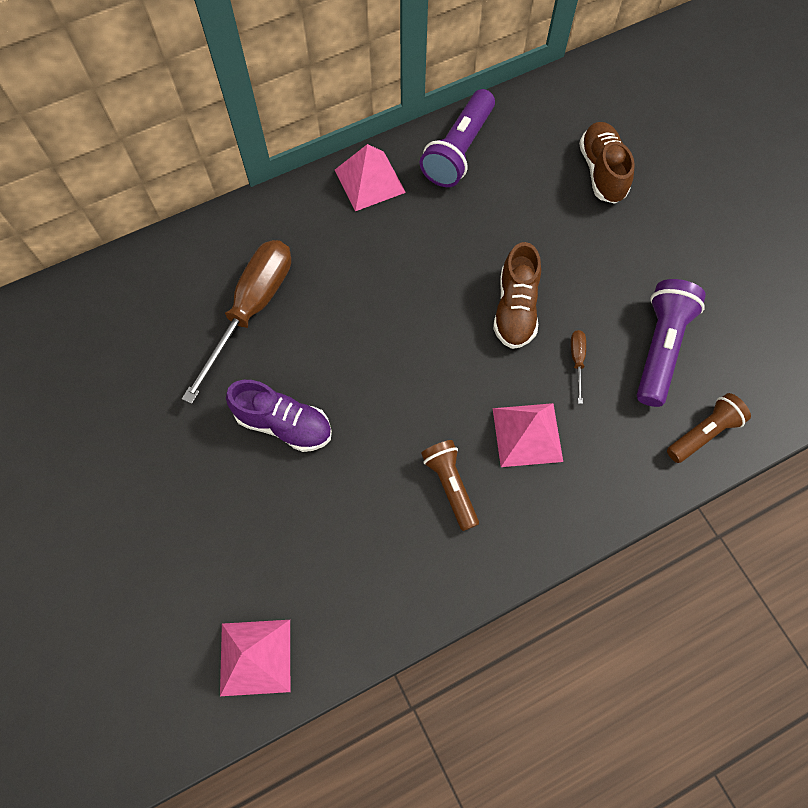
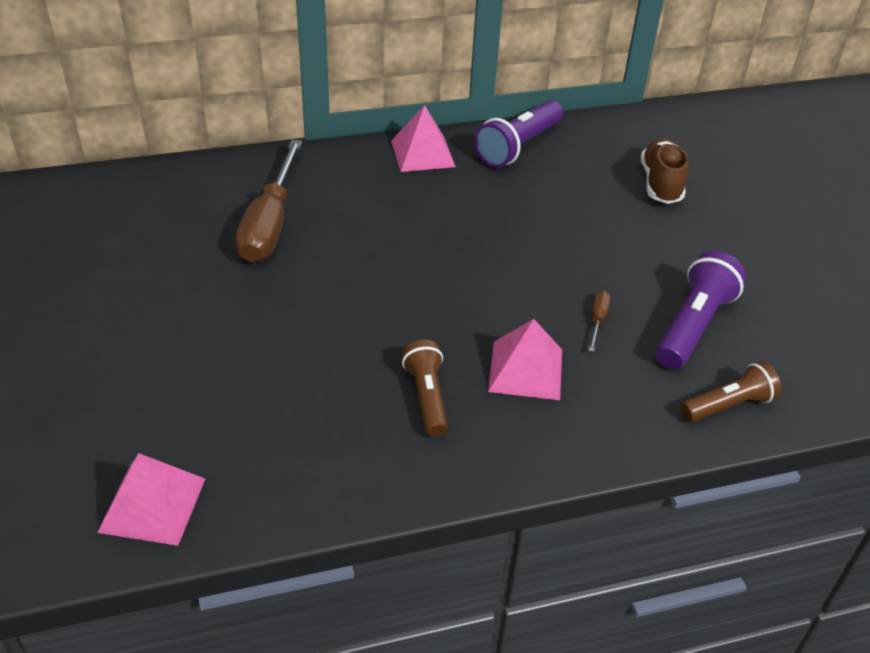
camera: 10 degrees right, 25 degrees down
(252, 310) = (270, 223): brown screwdriver -> brown screwdriver turned 150 degrees clockwise
(284, 424) = (266, 314): purple shoe -> none
(515, 309) = (542, 268): brown shoe -> none

